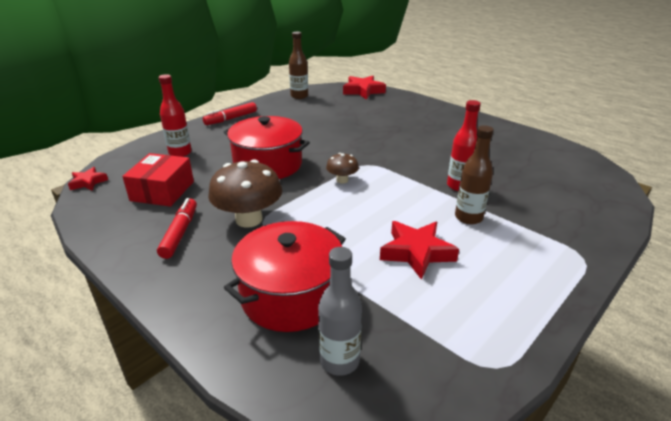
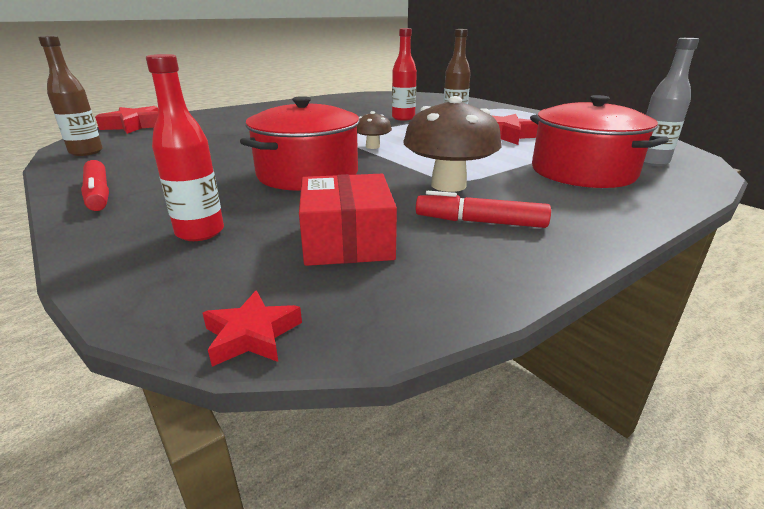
camera: 80 degrees left, 5 degrees down
(162, 191) = (347, 240): red box -> red box turned 60 degrees clockwise

